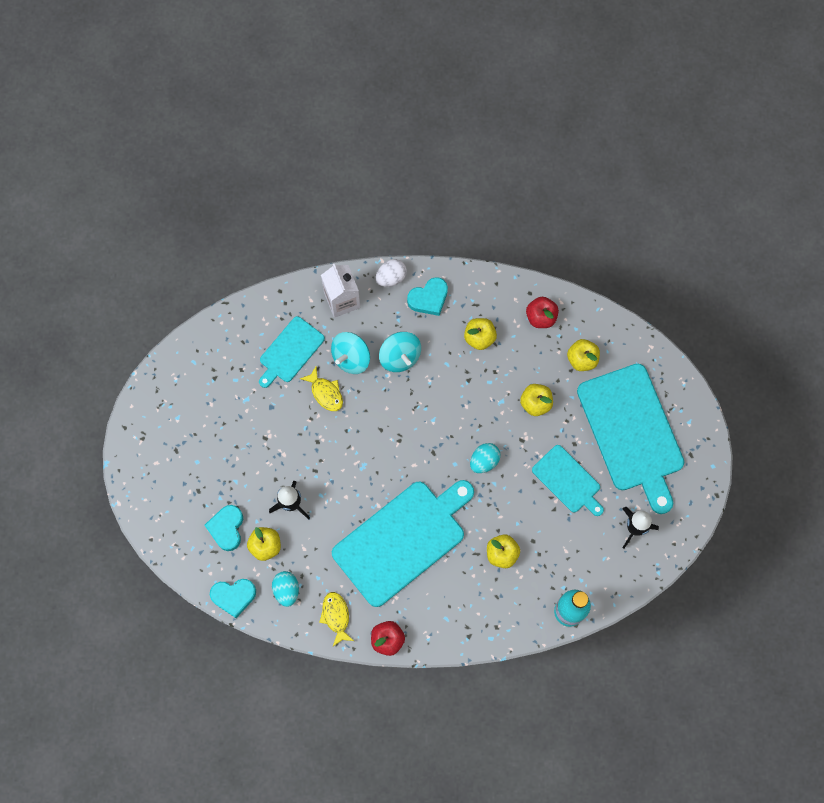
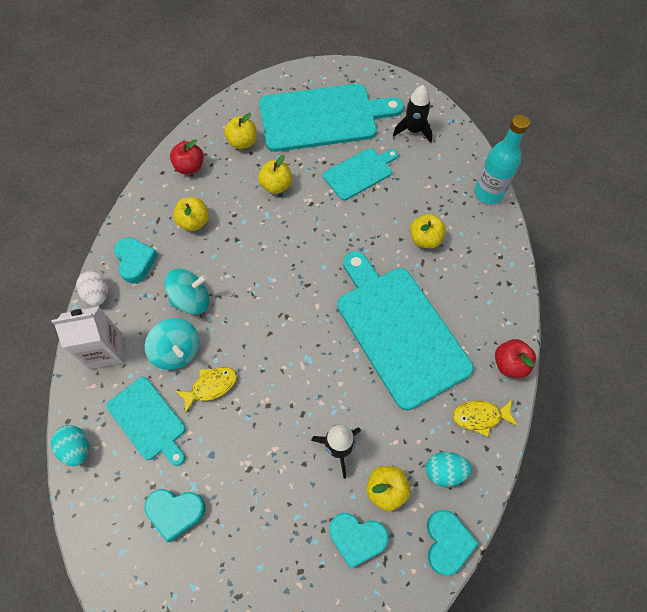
camera: 80 degrees left, 10 degrees down
(225, 391) = (175, 512): none -> turquoise heart
(484, 461) = (326, 239): turquoise egg -> turquoise egg (77, 448)

